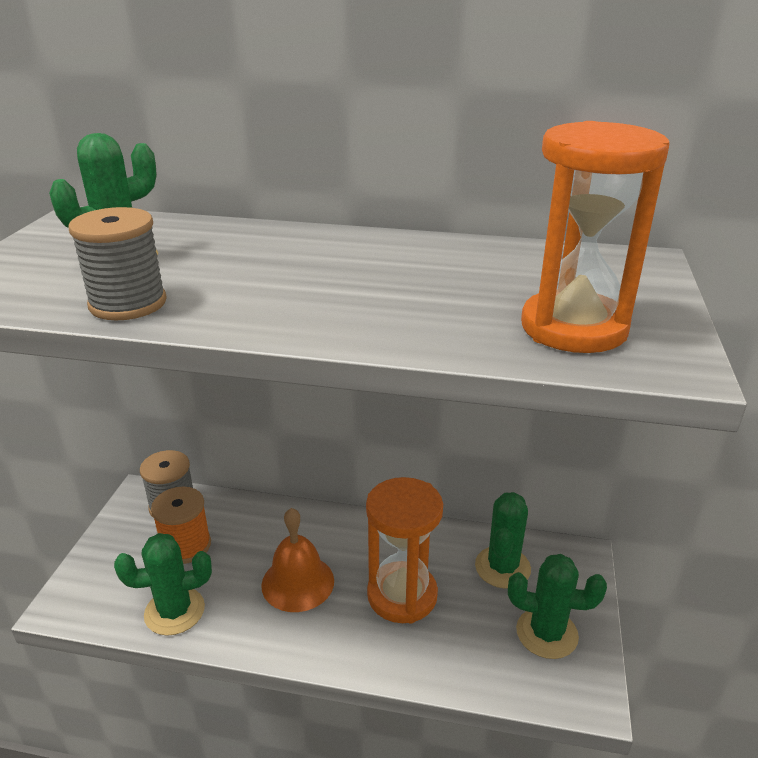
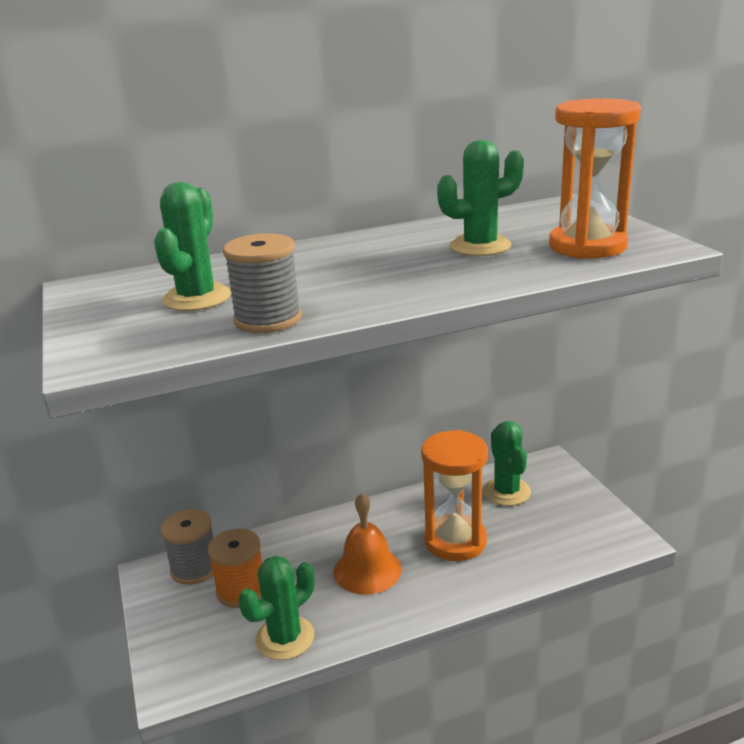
camera: 30 degrees left, 5 degrees down
(546, 633) = (573, 517): green cactus -> green cactus (480, 246)

